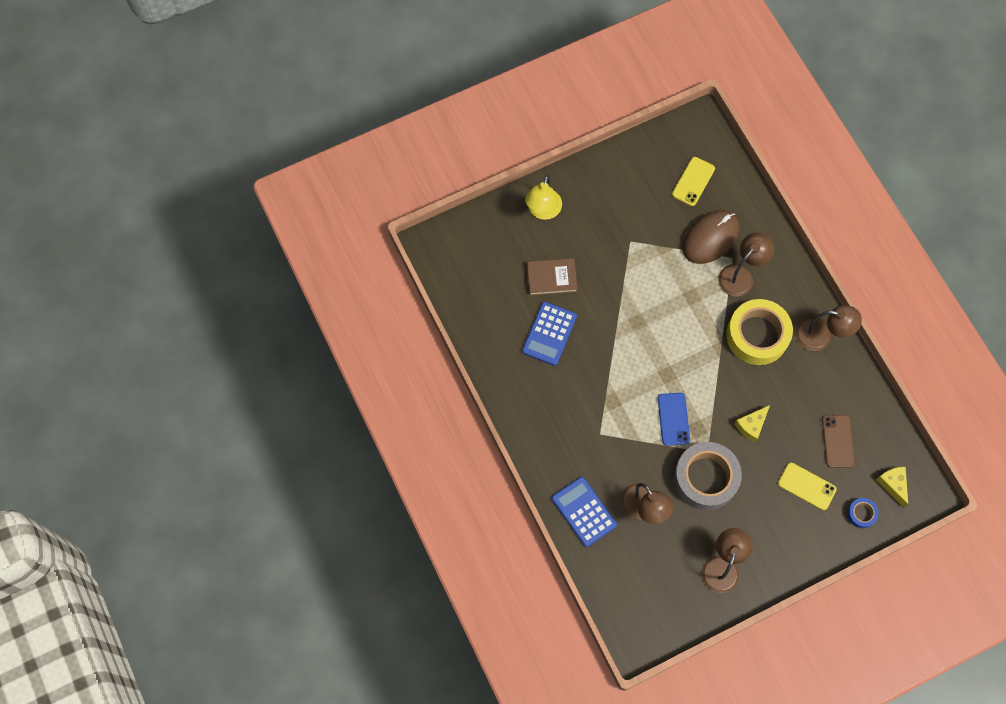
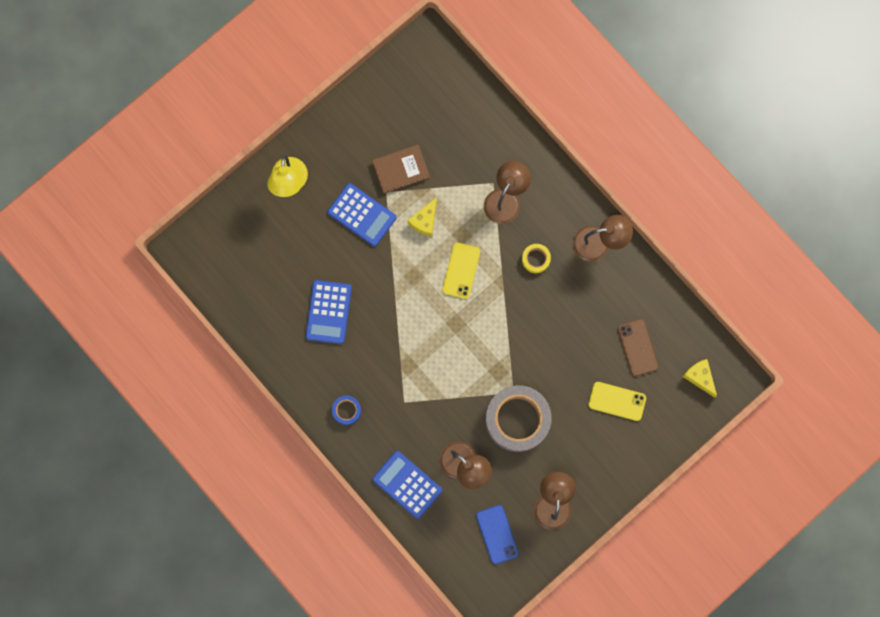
camera: 15 degrees left, 10 degrees up
(551, 278) = (316, 252): brown book -> brown book (401, 170)
(602, 255) = (362, 215): none -> blue calculator
(673, 419) = (472, 368): blue phone -> blue phone (497, 534)
(693, 181) = (435, 110): yellow phone -> yellow phone (461, 270)
(710, 238) = (466, 167): brown mouse -> none
(751, 425) = (550, 354): yellow cheese -> yellow cheese (425, 220)
(757, 335) = (536, 259): yellow tape -> yellow tape, size x0.45
(861, 514) = (675, 415): blue tape -> blue tape (346, 410)

